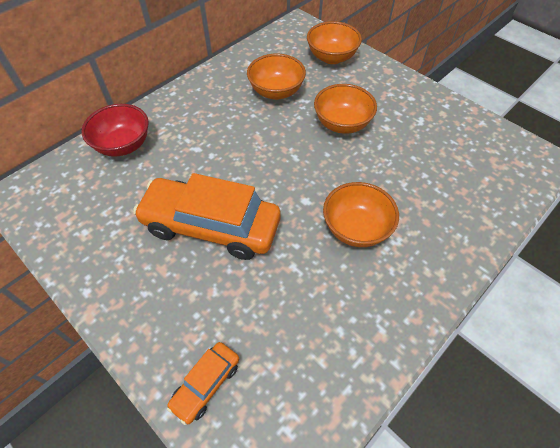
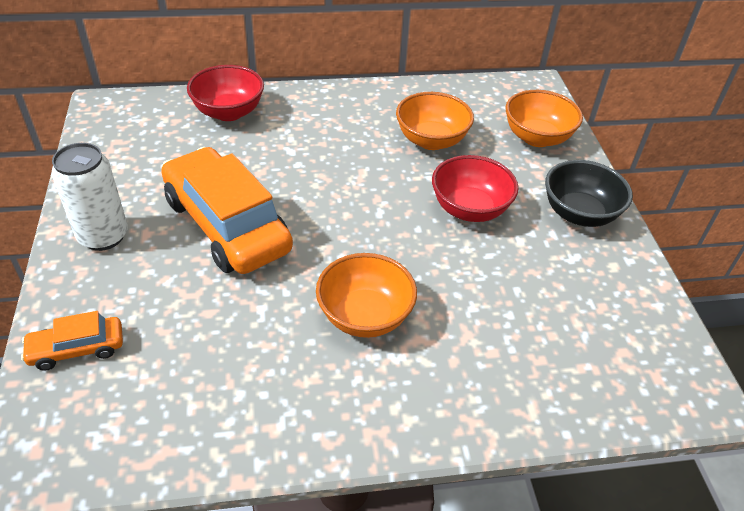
camera: 35 degrees right, 10 degrees down
(132, 292) = (103, 236): none -> white can
(342, 124) = (469, 209): orange bowl -> red bowl
(398, 92) = (579, 214): none -> black bowl

